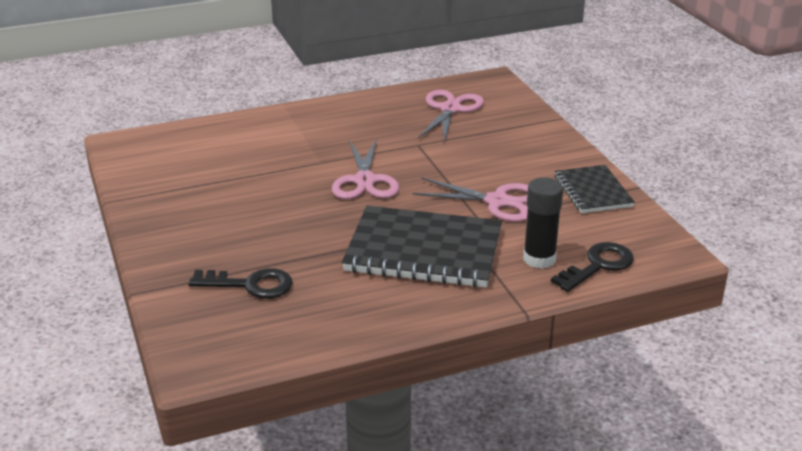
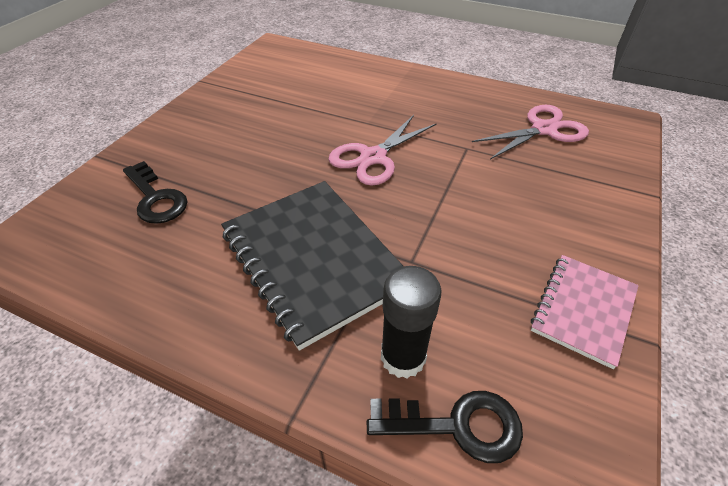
camera: 45 degrees right, 15 degrees up
(497, 201) = (457, 251): pink scissors -> none
(592, 191) = (583, 310): black notebook -> pink notebook

